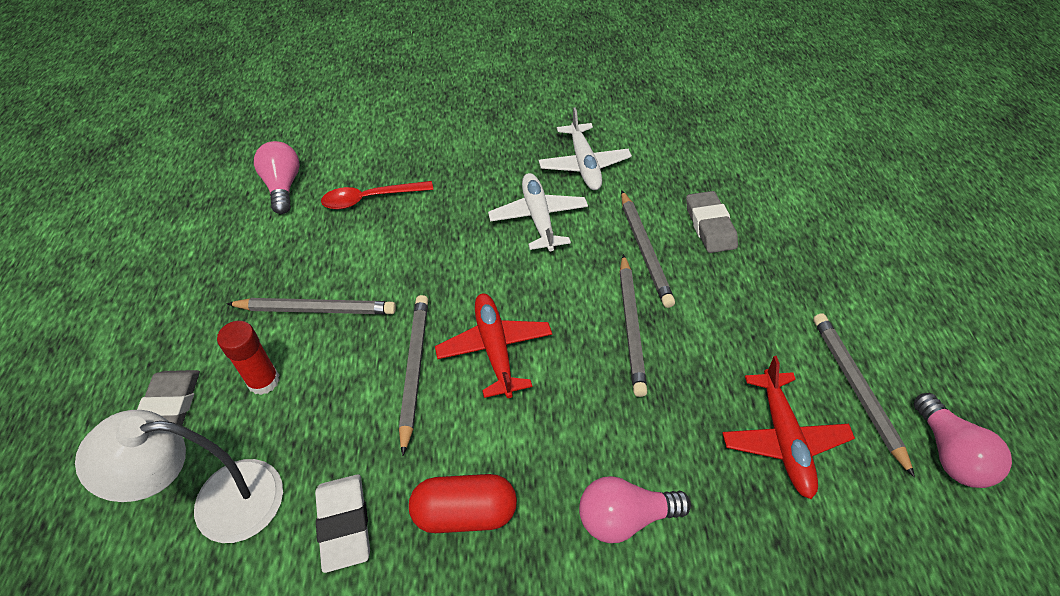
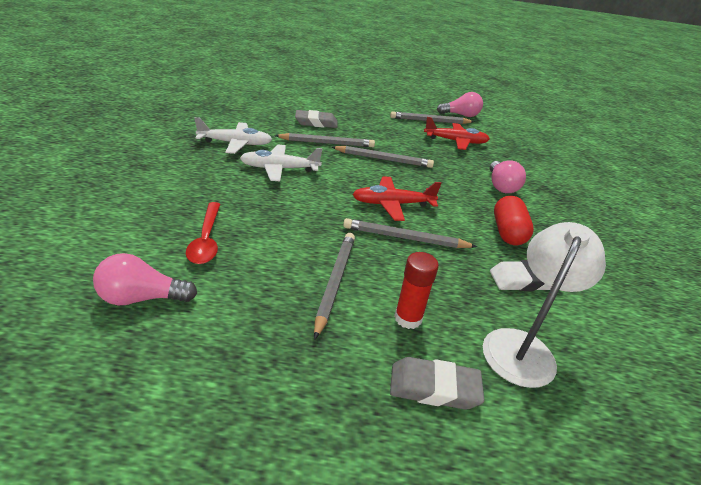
camera: 85 degrees left, 15 degrees down
(219, 503) = (522, 346): white lamp -> white lamp turned 150 degrees counterclockwise

